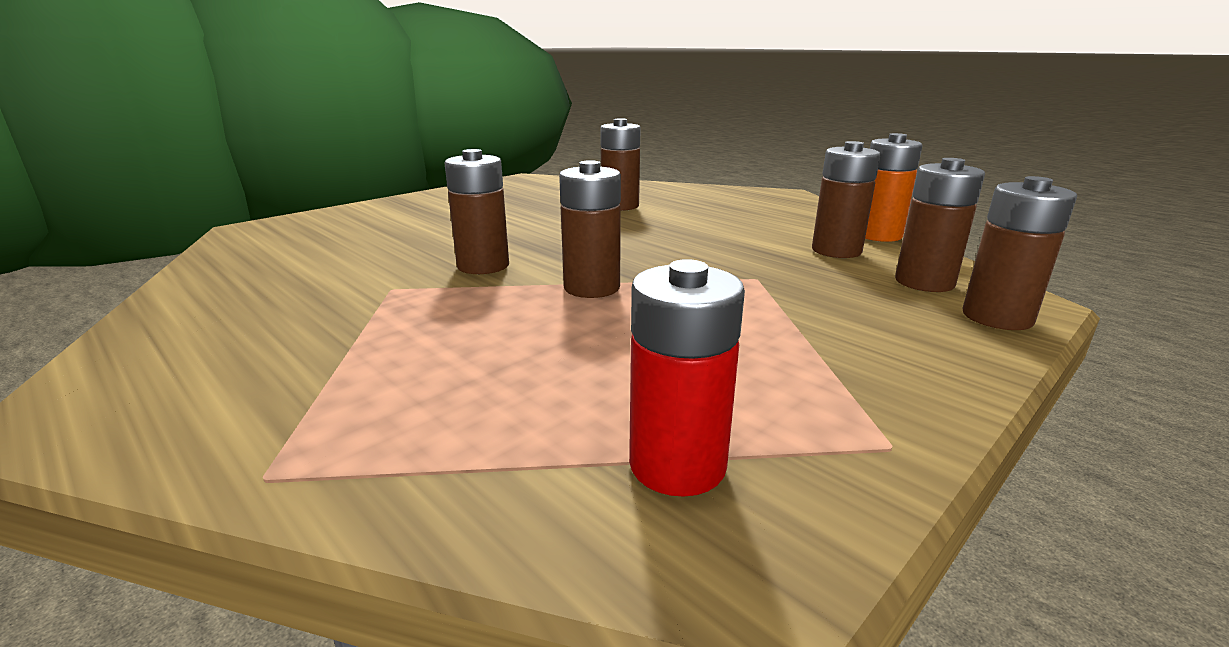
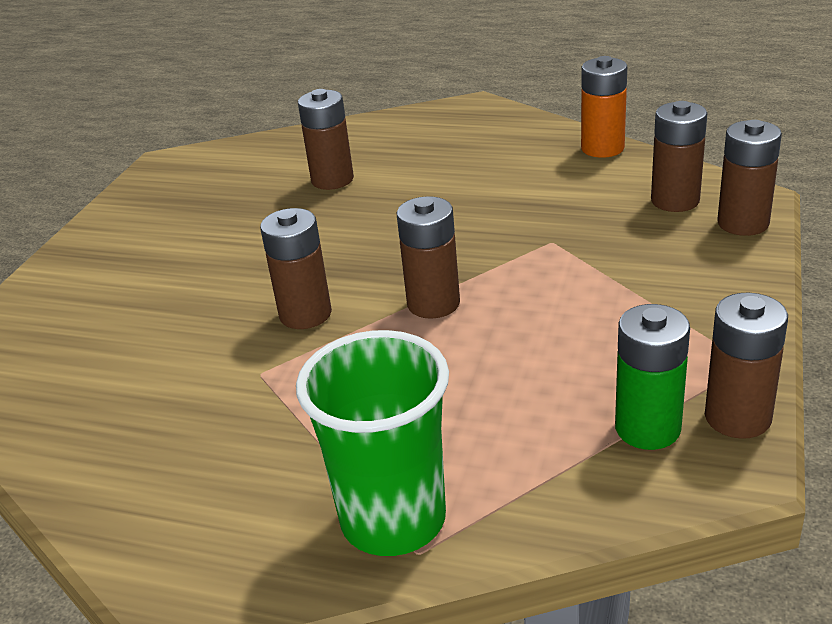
camera: 25 degrees left, 10 degrees up
(296, 435) = (393, 520): none -> green cup
(677, 465) = (647, 428): red battery -> green battery
(836, 251) = (585, 182): brown battery -> brown battery (737, 417)

